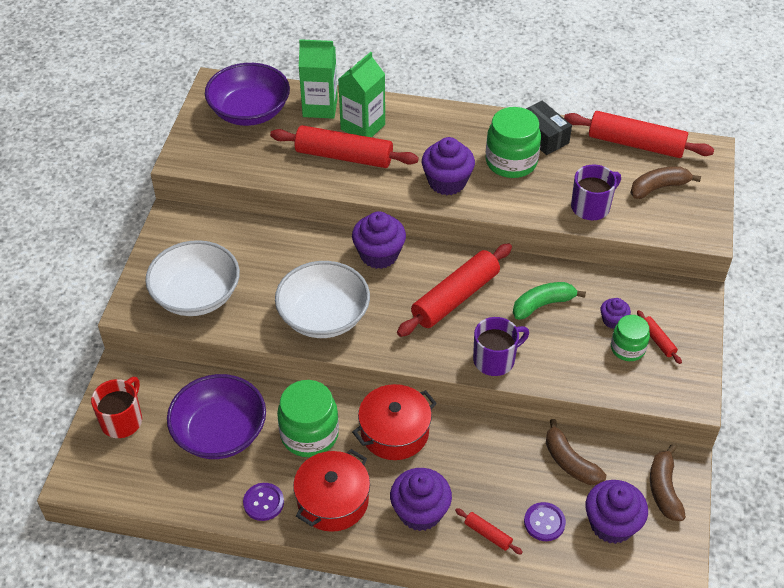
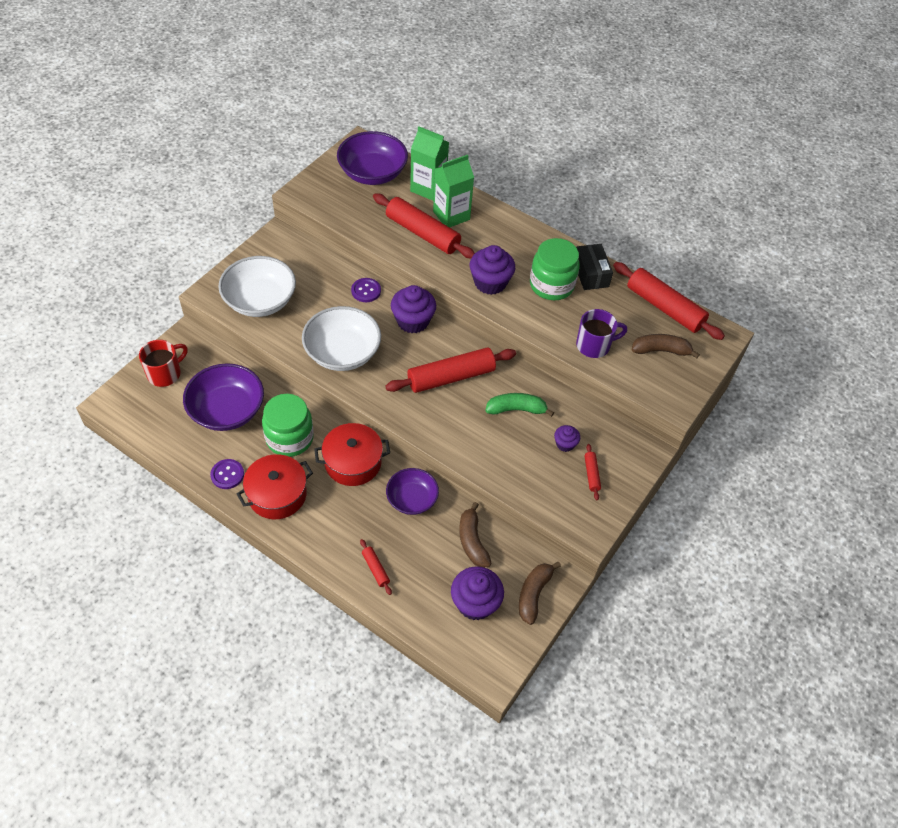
camera: 20 degrees right, 5 degrees up
(420, 512) = (335, 530): purple cupcake -> none
(481, 445) = (412, 499): none -> purple bowl
(495, 360) = (452, 437): purple mug -> none
(544, 522) = (424, 579): purple button -> purple button (366, 291)
(627, 348) = (563, 471): green jar -> none

